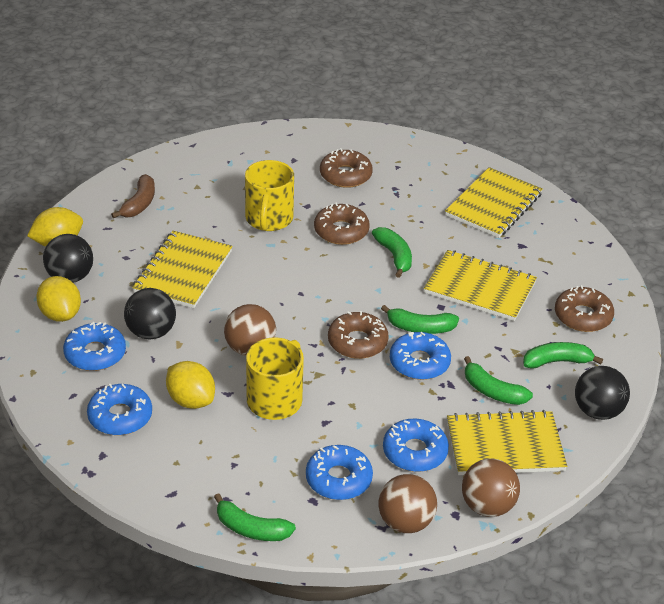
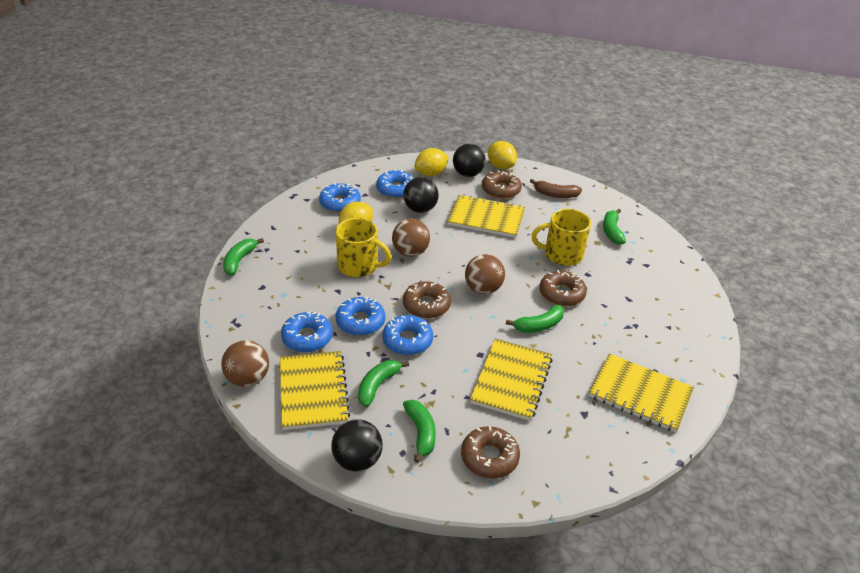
camera: 85 degrees right, 0 degrees up
(338, 479) = (281, 298): blue donut -> blue donut (360, 321)
(345, 175) = (639, 294): brown donut -> brown donut (501, 190)
(405, 522) = (236, 332): brown ball -> brown ball (483, 289)
(420, 328) = (450, 341): green banana -> green banana (612, 231)

